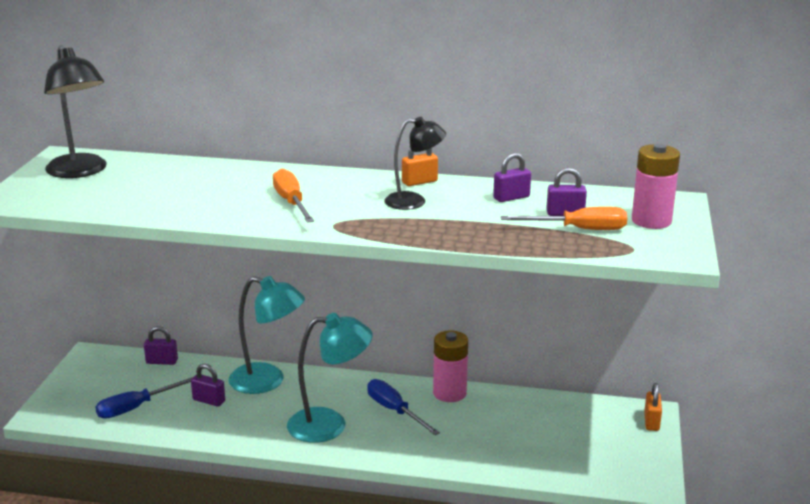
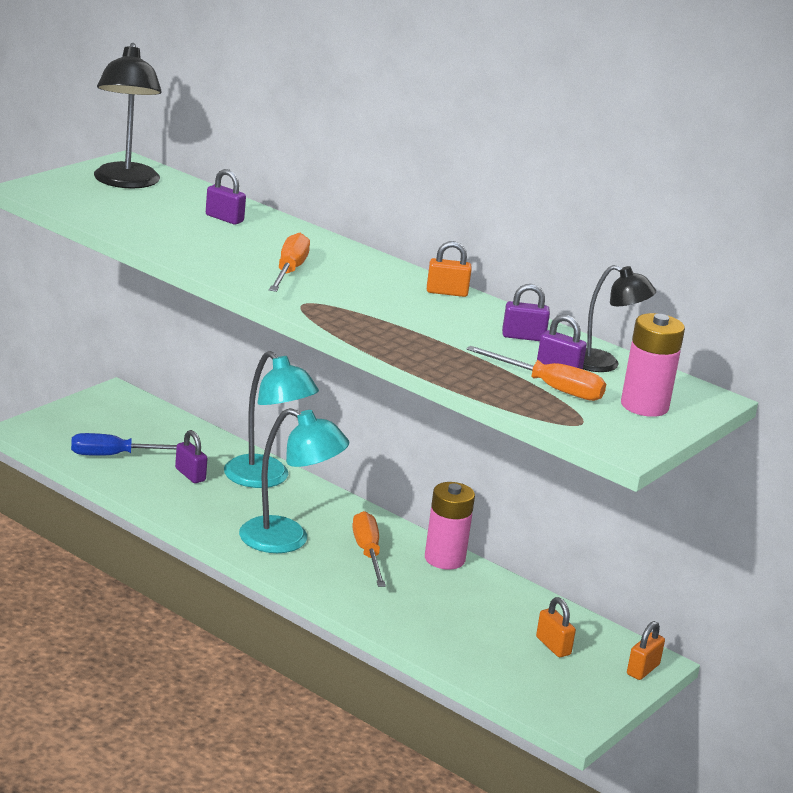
camera: 25 degrees right, 0 degrees up
(162, 361) = (179, 423): purple padlock -> purple padlock (224, 218)
(395, 411) = (368, 553): blue screwdriver -> orange screwdriver
(414, 201) = (414, 308): black lamp -> black lamp (604, 364)
(582, 429) = (553, 646): none -> orange padlock

